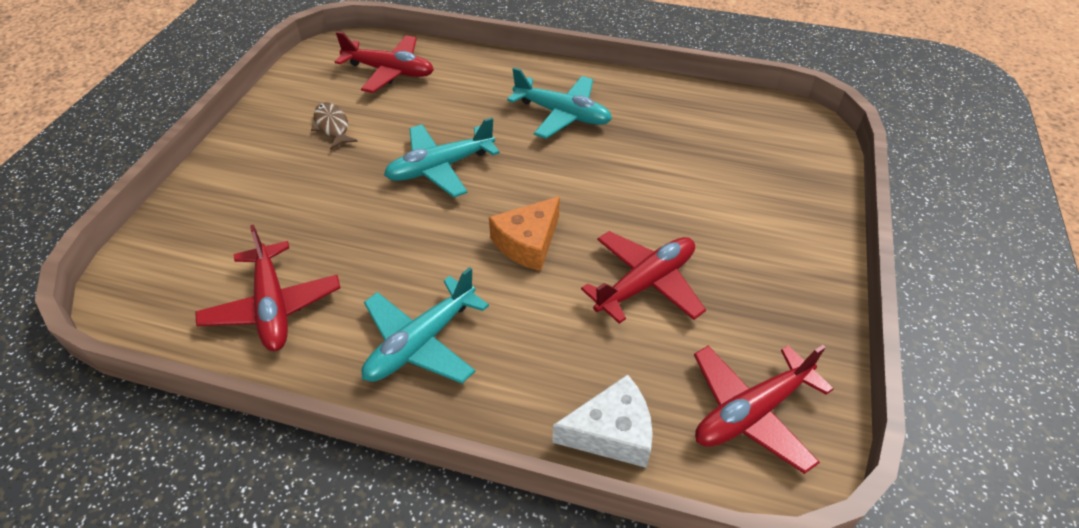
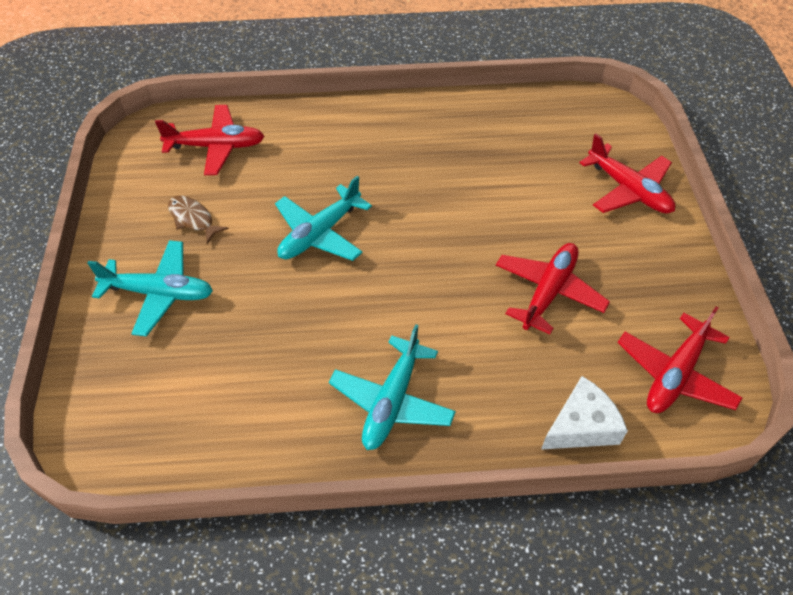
camera: 20 degrees left, 5 degrees up
(273, 306) = (242, 411): red plane -> red plane (628, 190)
(528, 243) = (435, 284): orange cheese -> none
(562, 114) = (402, 151): turquoise plane -> turquoise plane (159, 293)

